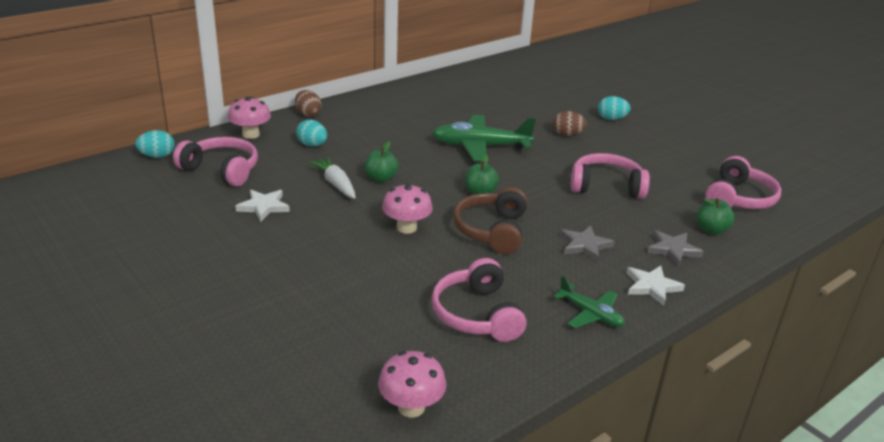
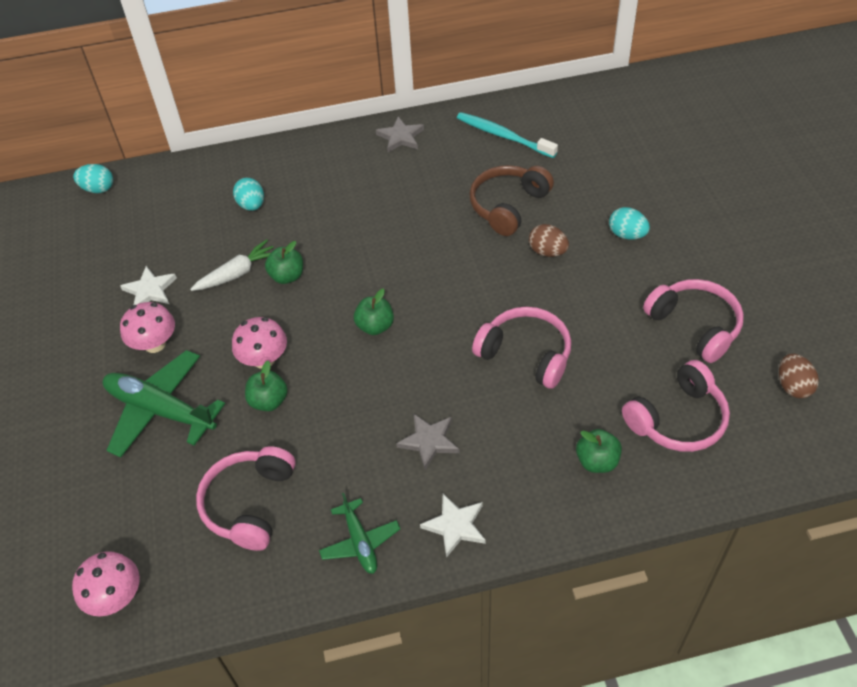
camera: 30 degrees right, 20 degrees up
(222, 170) = (143, 225): pink headphones -> pink headphones (695, 325)
(251, 135) = (202, 174): pink mushroom -> pink mushroom (155, 344)
(308, 114) = (278, 152): brown egg -> brown egg (793, 386)
(336, 184) = (237, 273): white carrot -> white carrot turned 60 degrees clockwise
(434, 250) = (269, 401): none -> green apple
(478, 85) = (504, 136): none -> turquoise toothbrush
(480, 146) = (428, 249): green plane -> green plane (160, 410)
(492, 230) = (346, 389): brown headphones -> brown headphones (508, 206)
(673, 250) = (524, 479): grey star -> grey star (400, 137)

